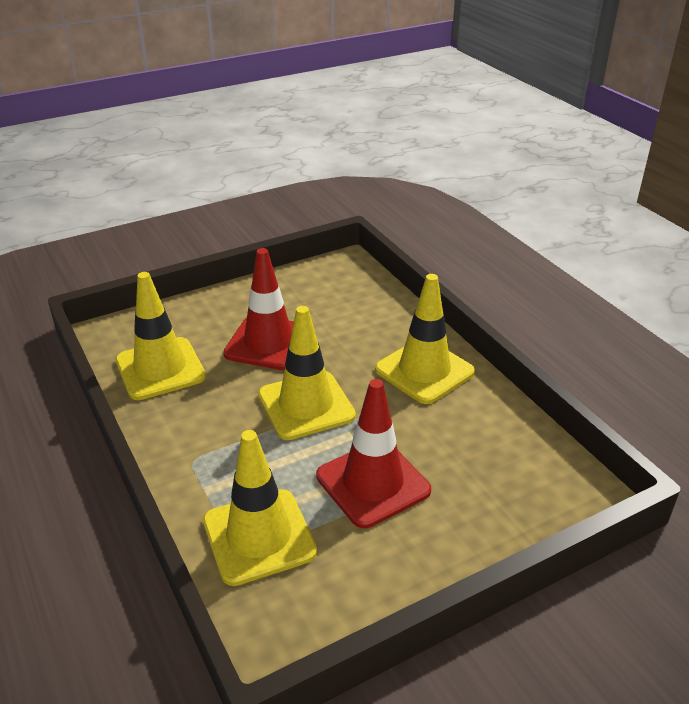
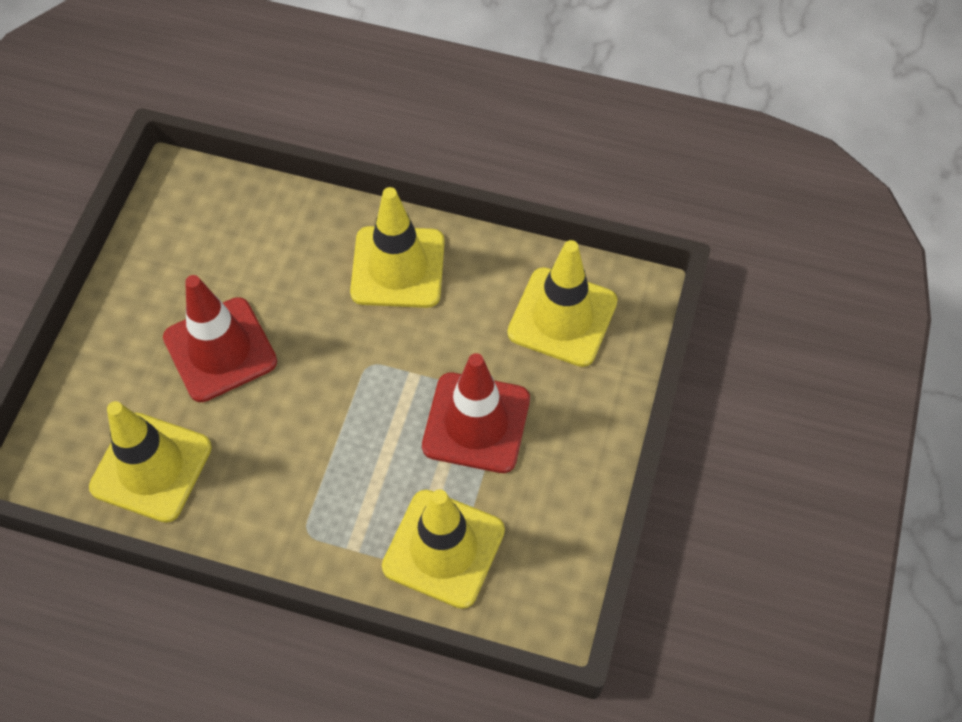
camera: 45 degrees left, 25 degrees up
(306, 405) = (337, 392): yellow traffic cone -> yellow traffic cone (562, 317)

